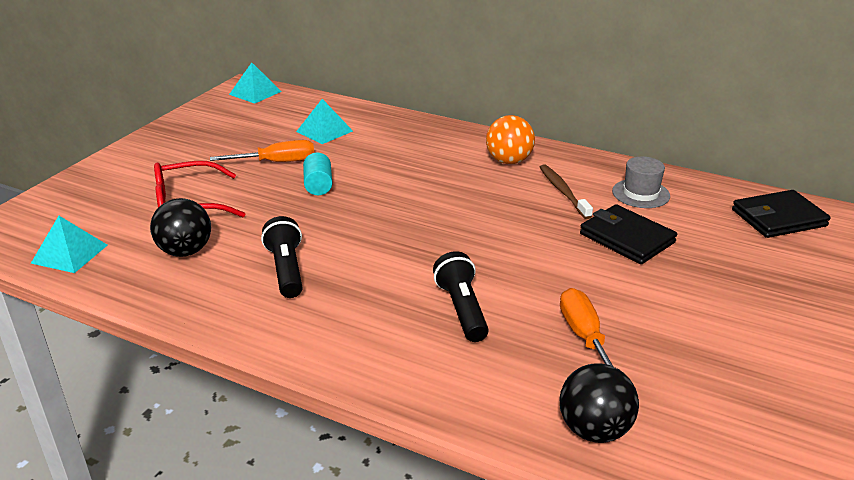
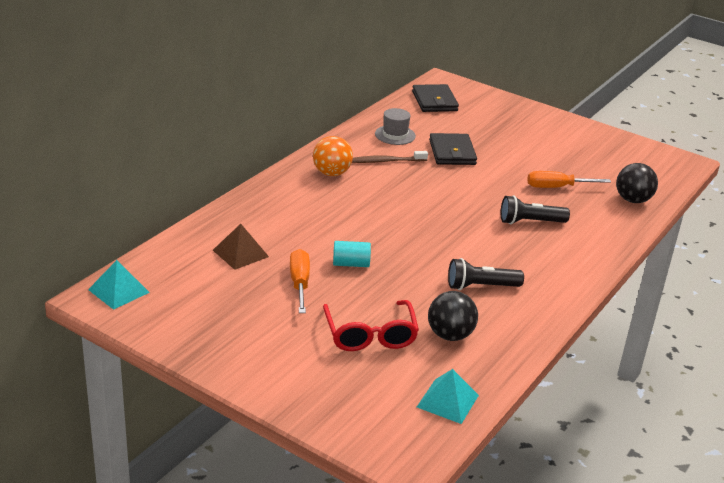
camera: 85 degrees left, 0 degrees up
(324, 131) = (240, 253): turquoise pyramid -> brown pyramid
(627, 238) = (452, 152): black wallet -> black wallet turned 60 degrees counterclockwise

